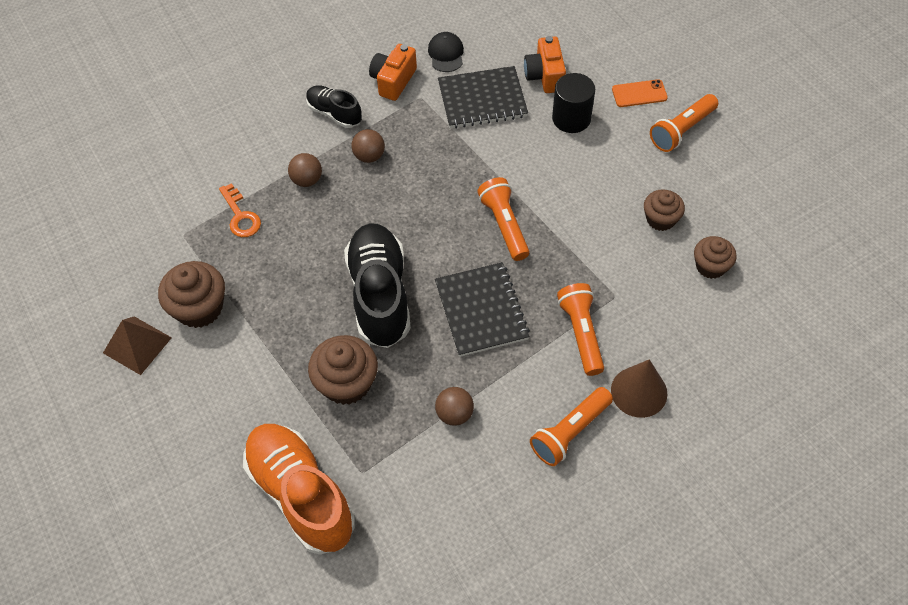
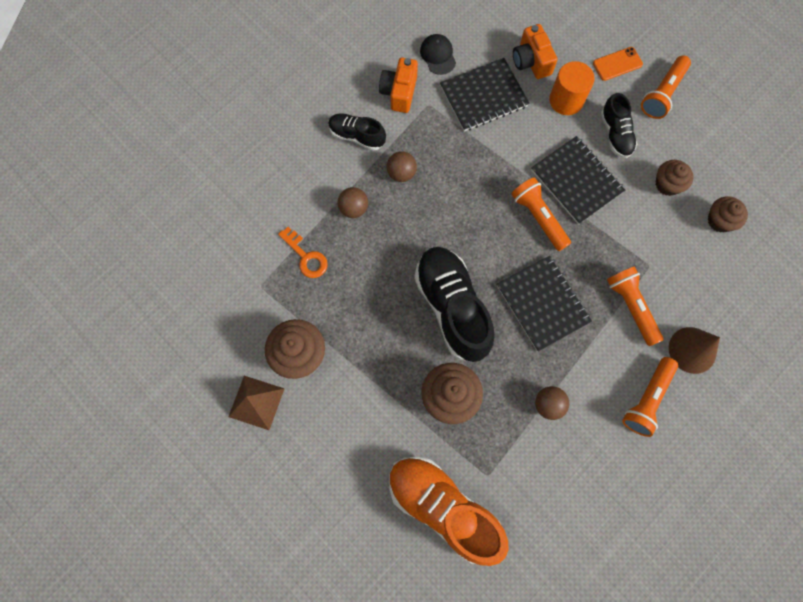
camera: 15 degrees left, 15 degrees up
(558, 197) = (576, 181): none -> black notebook
(571, 118) = (566, 100): black cylinder -> orange cylinder
(616, 160) = (615, 134): none -> black shoe

